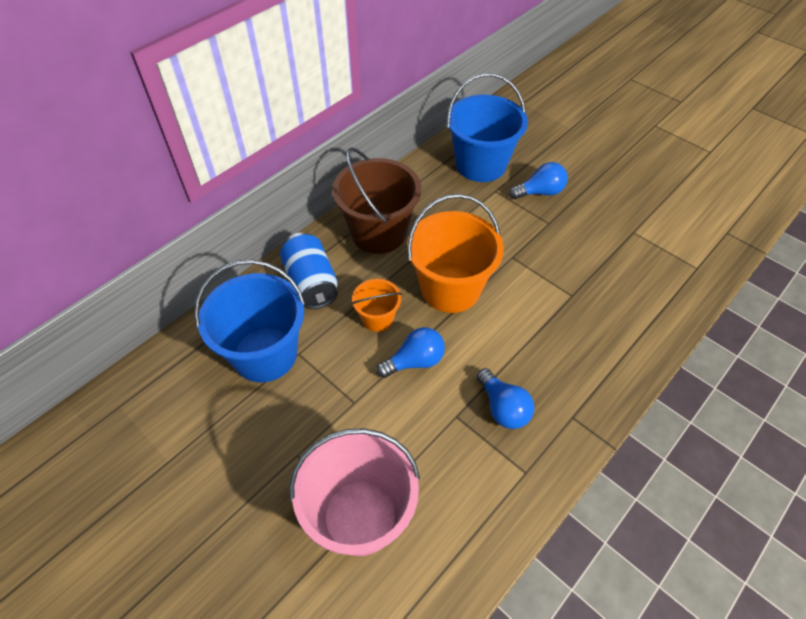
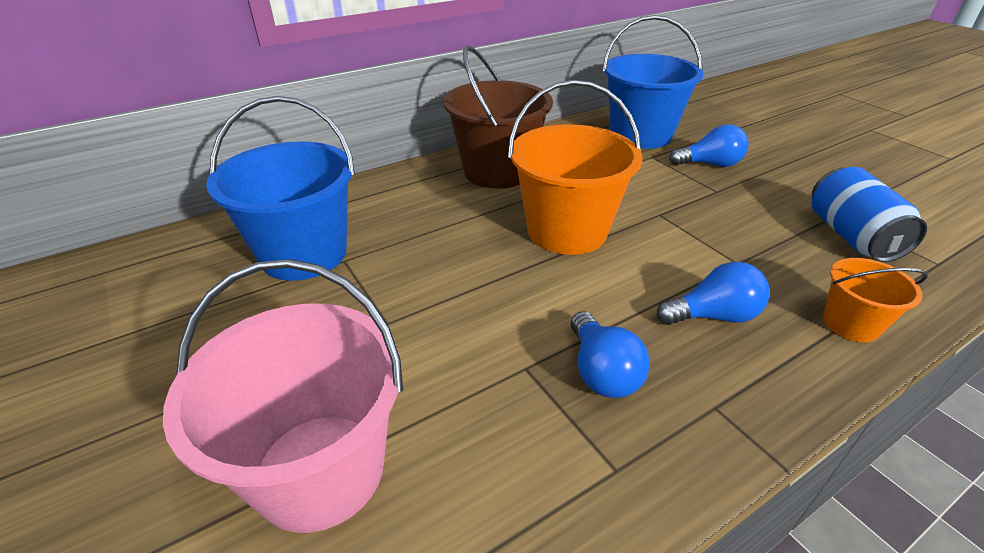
camera: 15 degrees right, 15 degrees down
(311, 283) = (396, 201): blue can -> blue can (851, 236)
(377, 318) = (460, 244): orange bucket -> orange bucket (850, 324)
(415, 361) = (490, 294): blue light bulb -> blue light bulb (713, 316)

